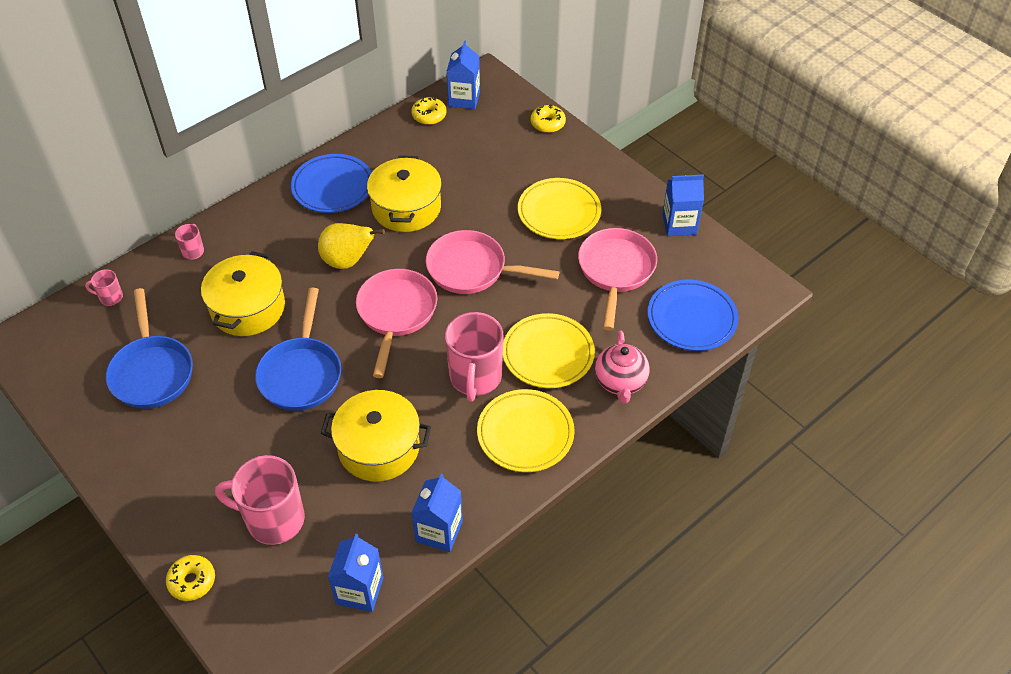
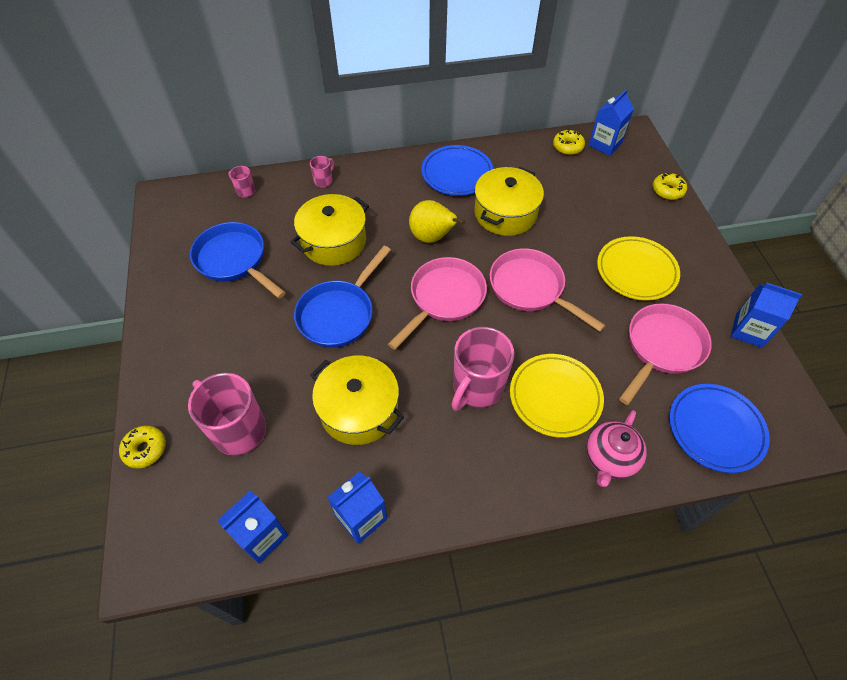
camera: 30 degrees right, 5 degrees up
(152, 372) = (234, 260): blue pan -> blue pan turned 120 degrees clockwise
(525, 433) = (491, 464): yellow plate -> none

